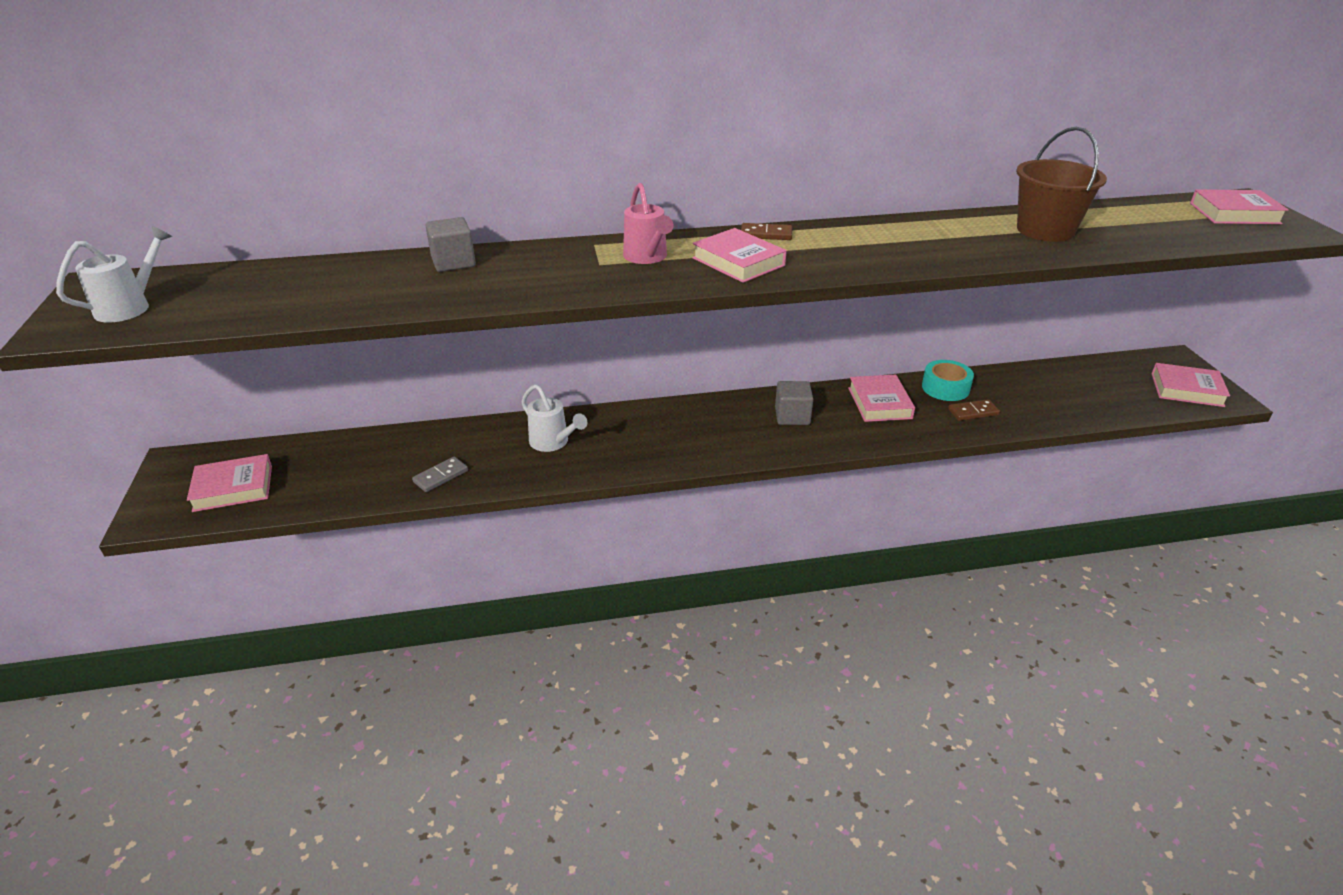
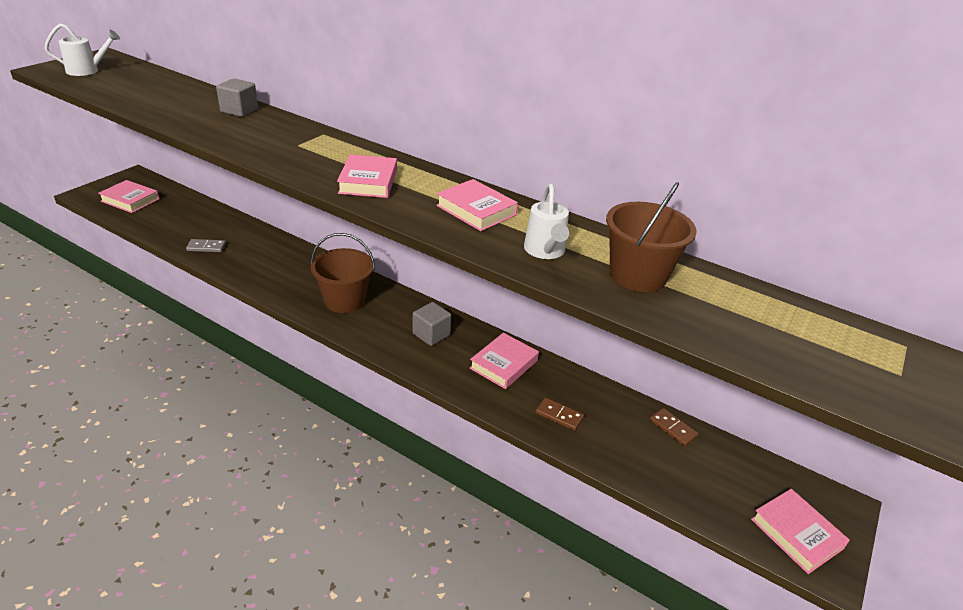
camera: 40 degrees right, 0 degrees up
(553, 443) = (281, 264): white watering can -> white watering can (545, 251)
(647, 257) = (329, 154): pink watering can -> none
(674, 436) = (344, 300): none -> brown bucket
(766, 234) = (429, 175): brown domino -> brown domino (673, 428)
(945, 388) = (572, 386): turquoise tape -> none
(1234, 213) = (882, 364): pink book -> pink book (476, 210)

